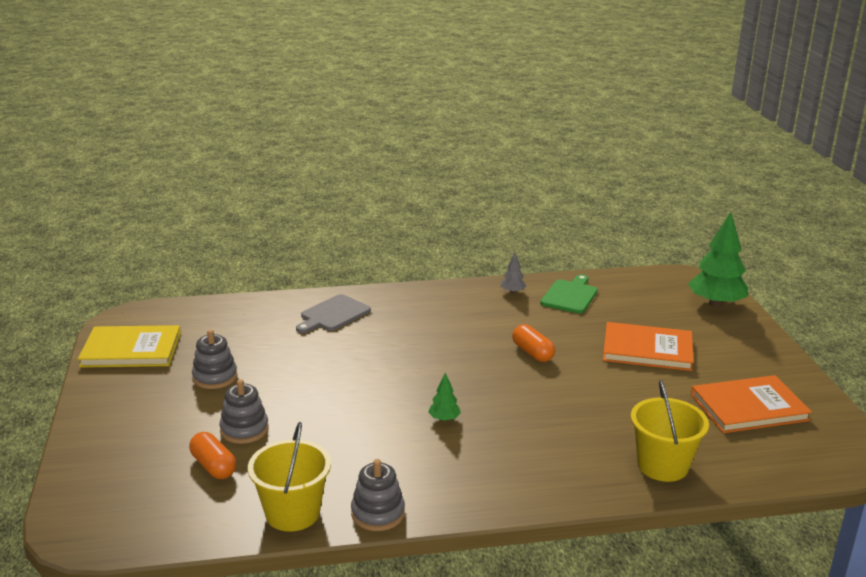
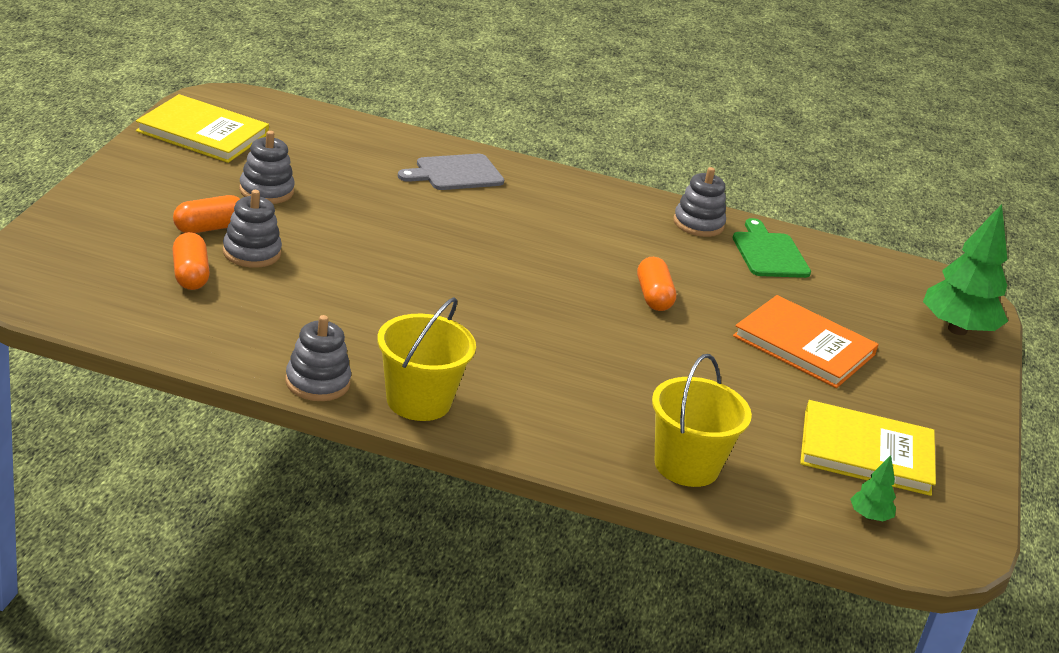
camera: 20 degrees right, 5 degrees up
(197, 423) = (209, 228): none -> orange capsule
(292, 513) = (231, 347): yellow bucket -> yellow bucket (418, 401)
(444, 419) = (478, 324): green tree -> green tree (869, 517)
(512, 292) = (698, 224): grey tree -> grey stacking toy
(570, 295) = (769, 253): green cutting board -> green cutting board turned 60 degrees counterclockwise
(749, 407) = (866, 452): orange book -> yellow book

